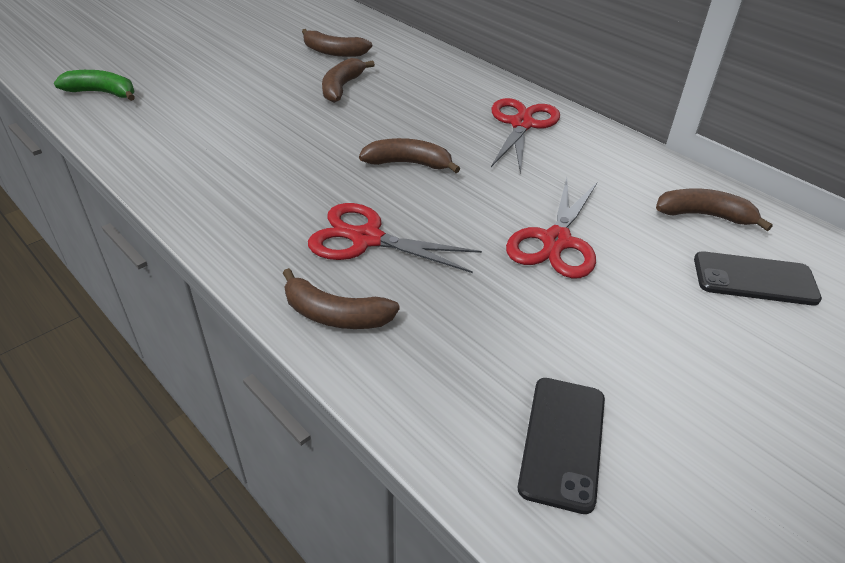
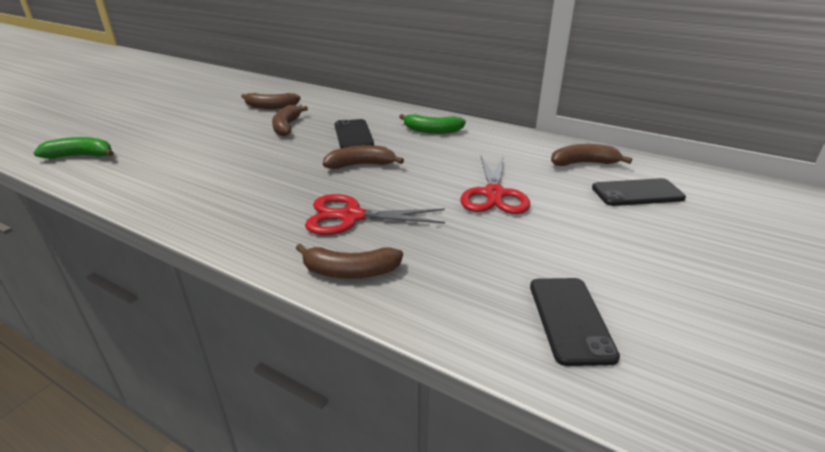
camera: 15 degrees left, 10 degrees down
(418, 114) = (353, 134): none -> black phone
(521, 124) = (432, 130): red scissors -> green banana

